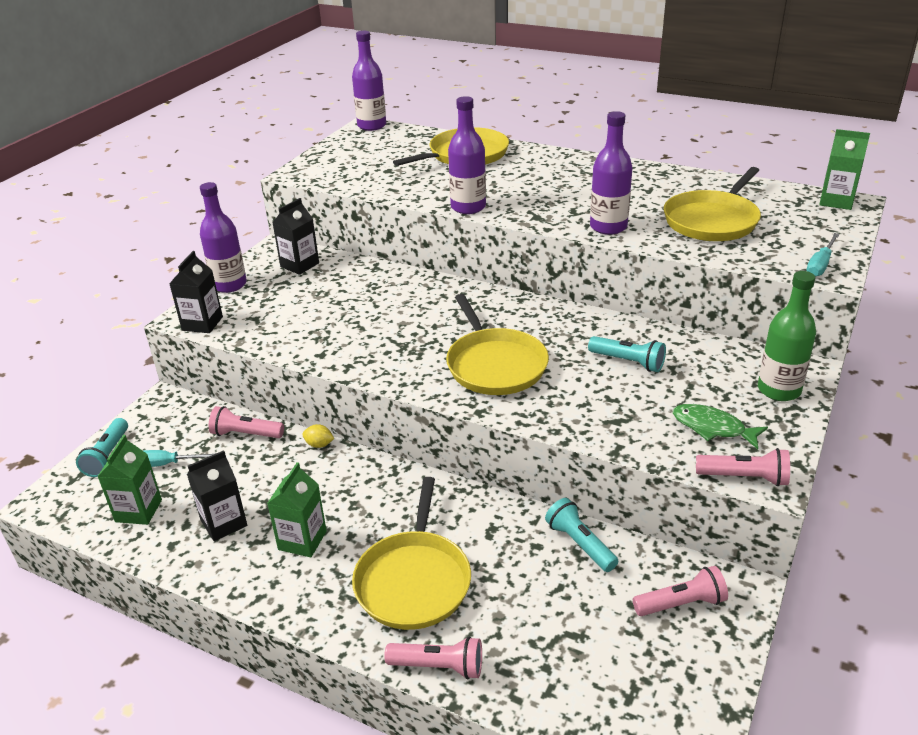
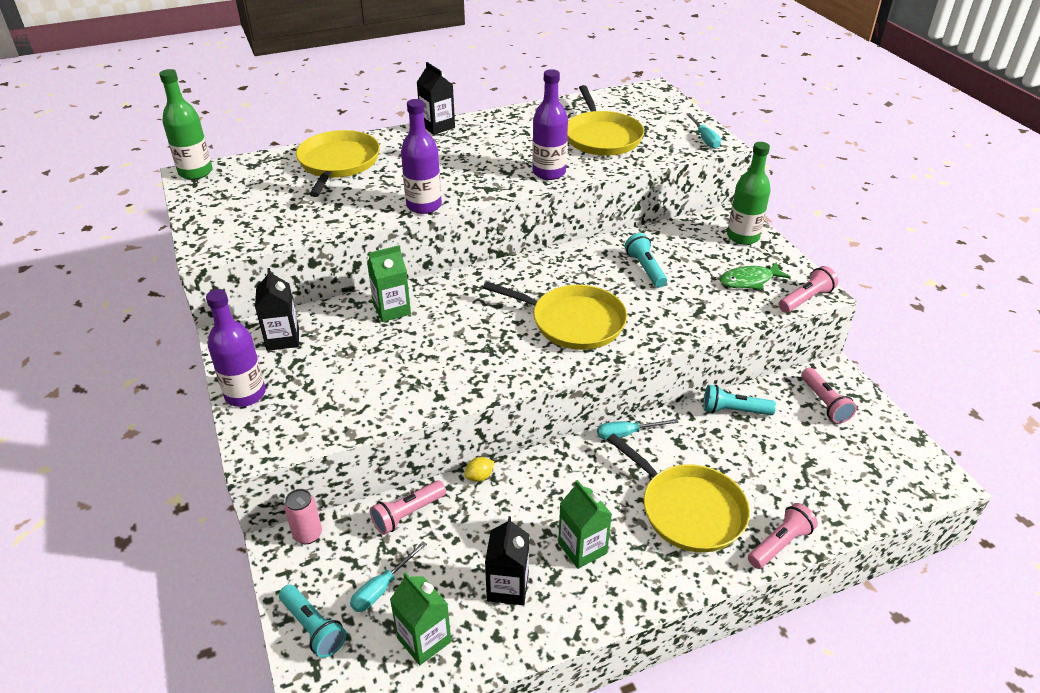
camera: 50 degrees left, 5 degrees up
(183, 404) = (308, 534): none -> pink can
(202, 323) = (284, 442): black carton -> black carton (437, 126)
(372, 126) = (195, 172): purple bottle -> green bottle
(462, 493) = (627, 434): none -> turquoise screwdriver
(628, 362) = (645, 269): turquoise flashlight -> turquoise flashlight turned 90 degrees counterclockwise
(681, 604) = (824, 403): pink flashlight -> pink flashlight turned 135 degrees clockwise
(836, 201) = (644, 92): green carton -> green carton (392, 309)

